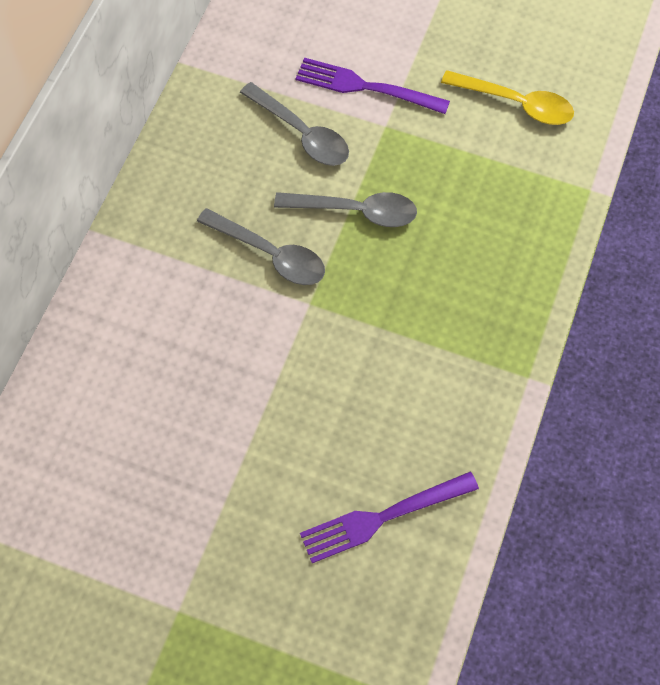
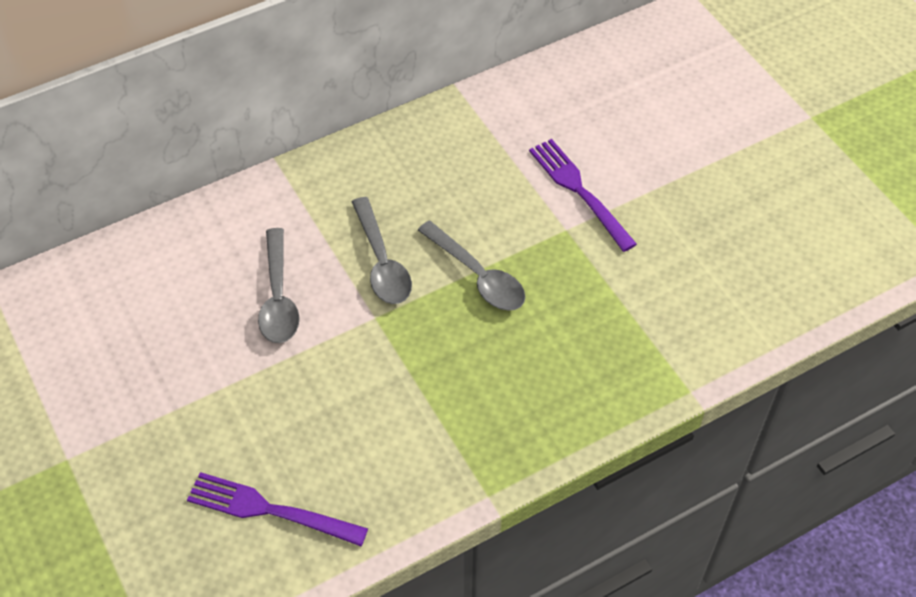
camera: 40 degrees right, 10 degrees down
(301, 133) = (494, 192): grey spoon -> grey spoon (278, 297)
(516, 103) = (693, 283): yellow spoon -> none

